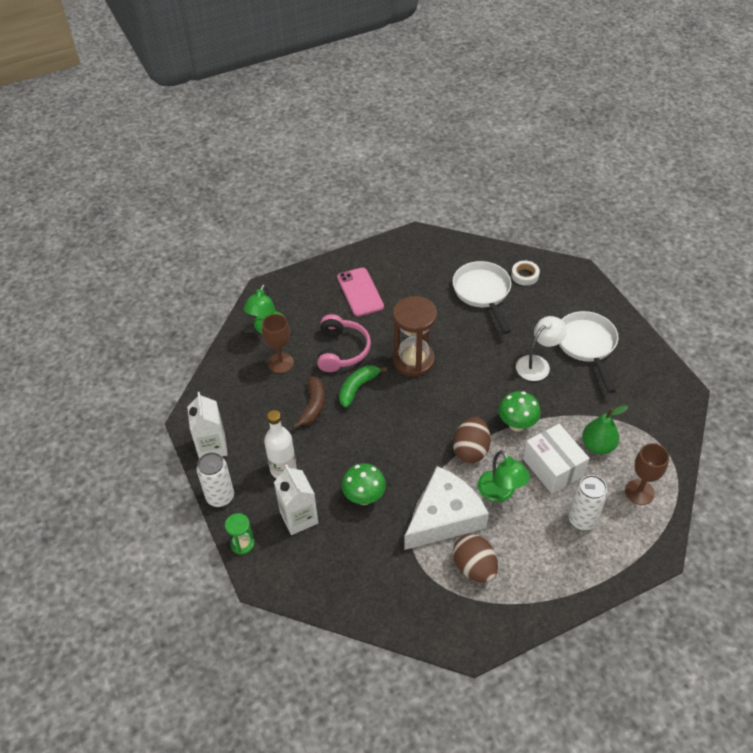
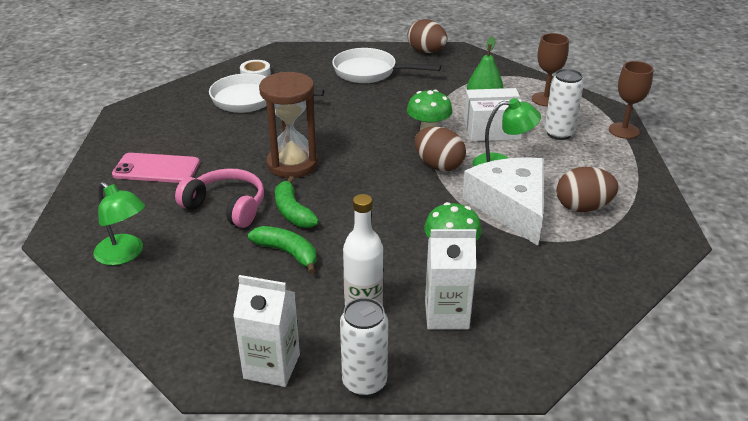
camera: 65 degrees left, 15 degrees down
(242, 544) = (456, 381): green hourglass -> none
(280, 363) = (194, 260): brown goblet -> brown goblet (623, 131)
(313, 406) = (287, 253): brown banana -> green banana
(537, 364) = (367, 100): white lamp -> none
(660, 369) = (426, 52): none -> brown egg

